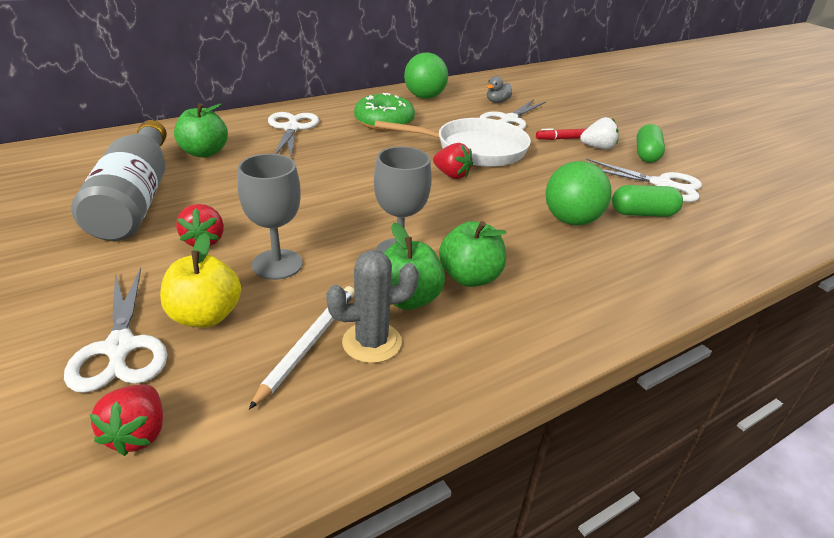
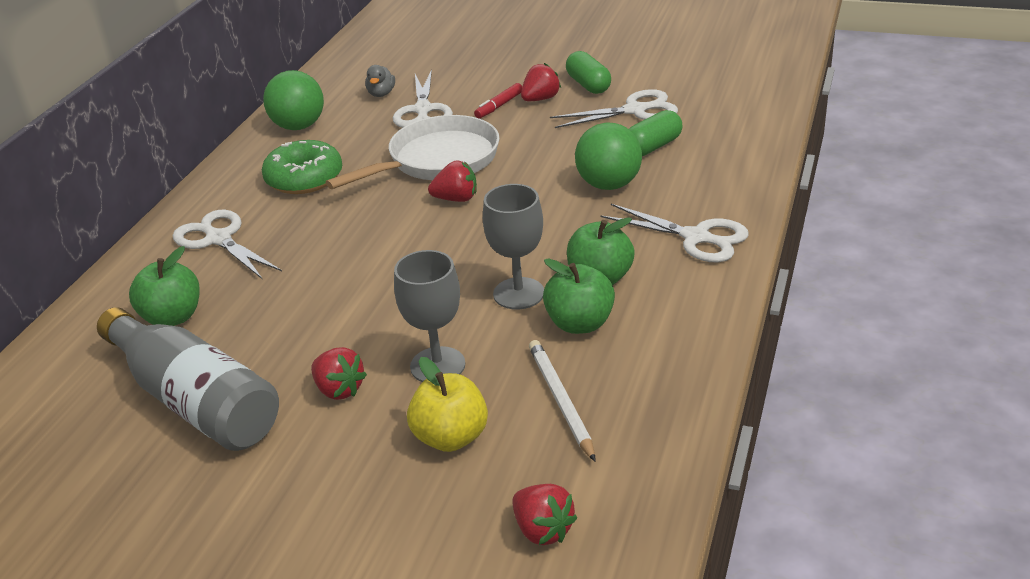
camera: 35 degrees left, 0 degrees up
(120, 347) = (426, 501): white scissors -> white scissors (696, 237)
(372, 342) = (602, 369): grey cactus -> none
(598, 147) = (540, 99): white strawberry -> red strawberry

